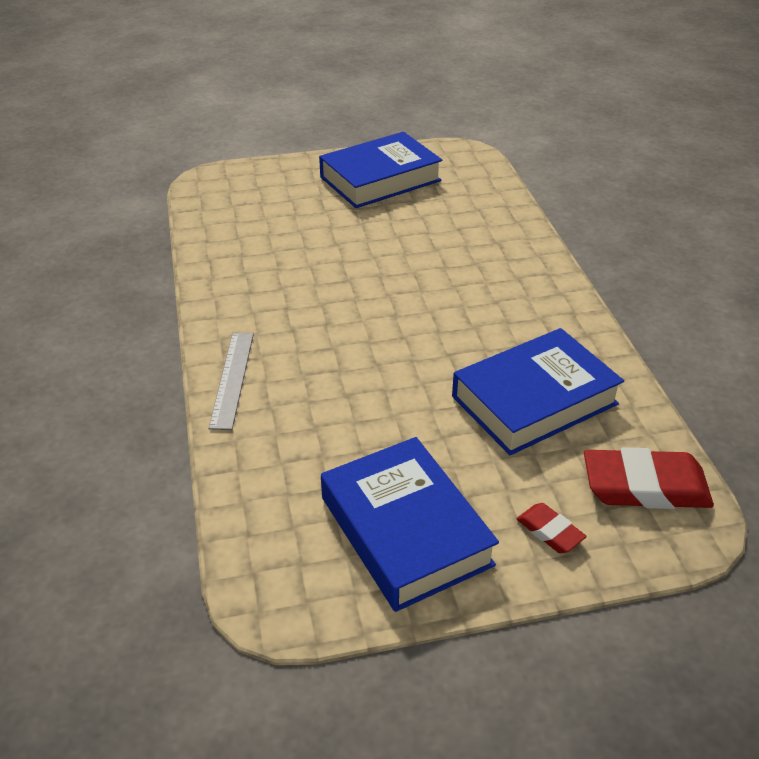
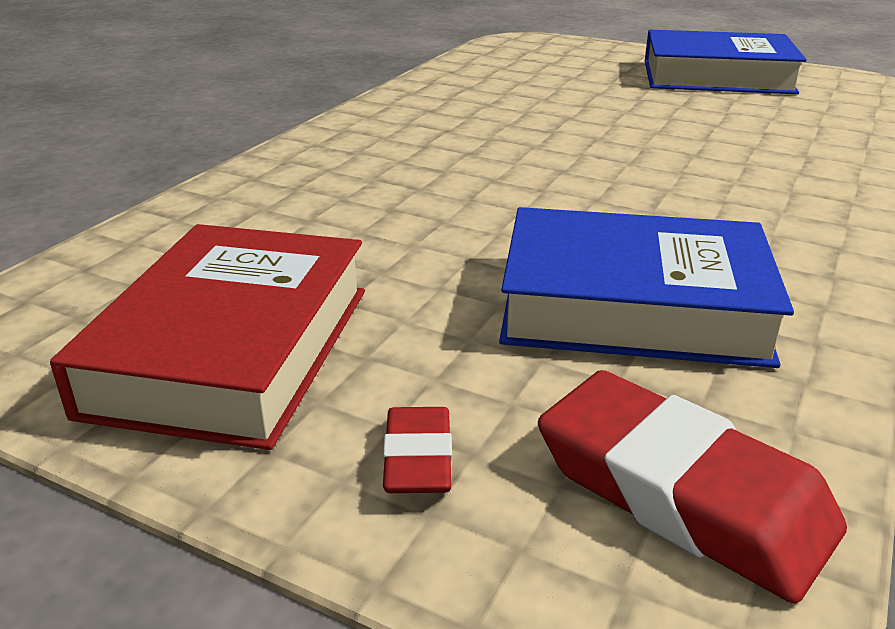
camera: 40 degrees right, 10 degrees down
(232, 379) = (299, 157): grey ruler -> none
(405, 531) = (232, 349): blue book -> red book

